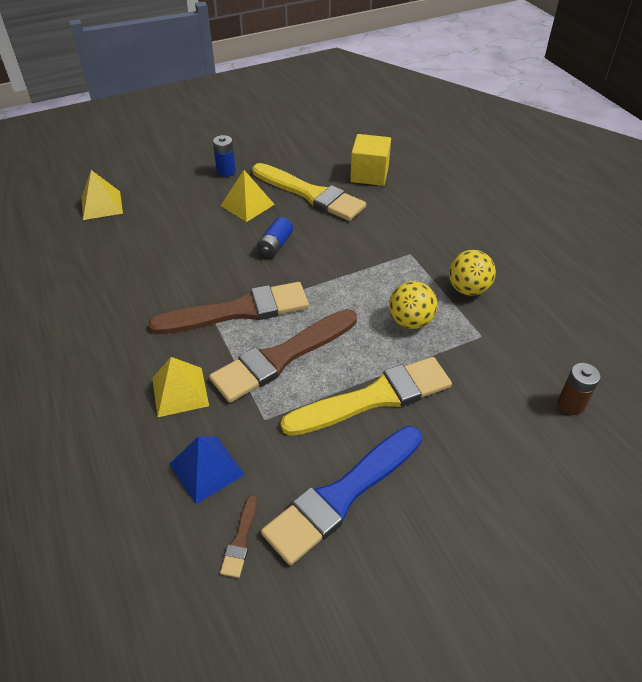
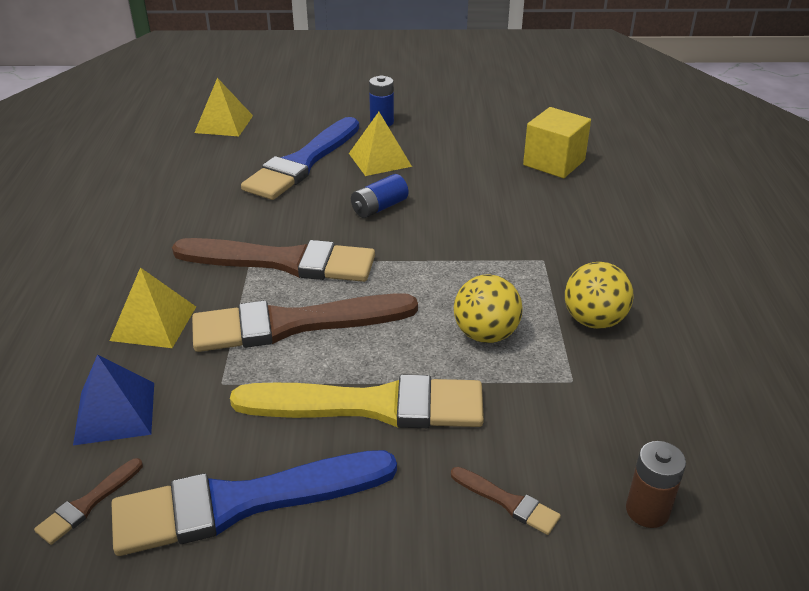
camera: 25 degrees right, 10 degrees down
(191, 223) = (303, 163): none -> blue brush
(311, 194) = (463, 166): yellow brush -> none
(495, 430) = (508, 502): none -> brown brush

